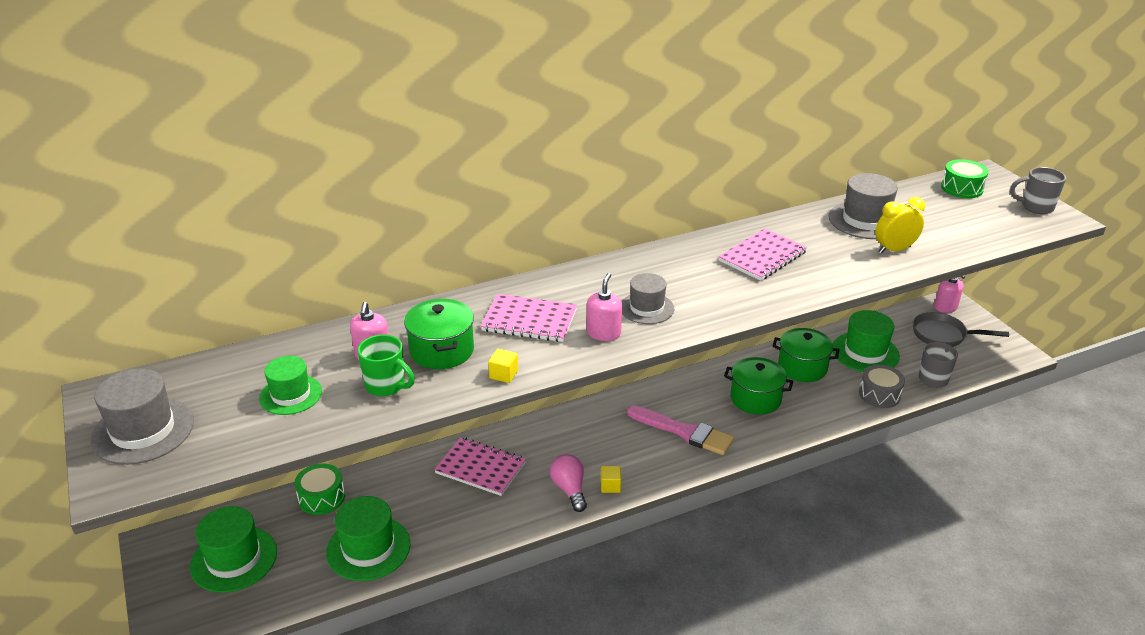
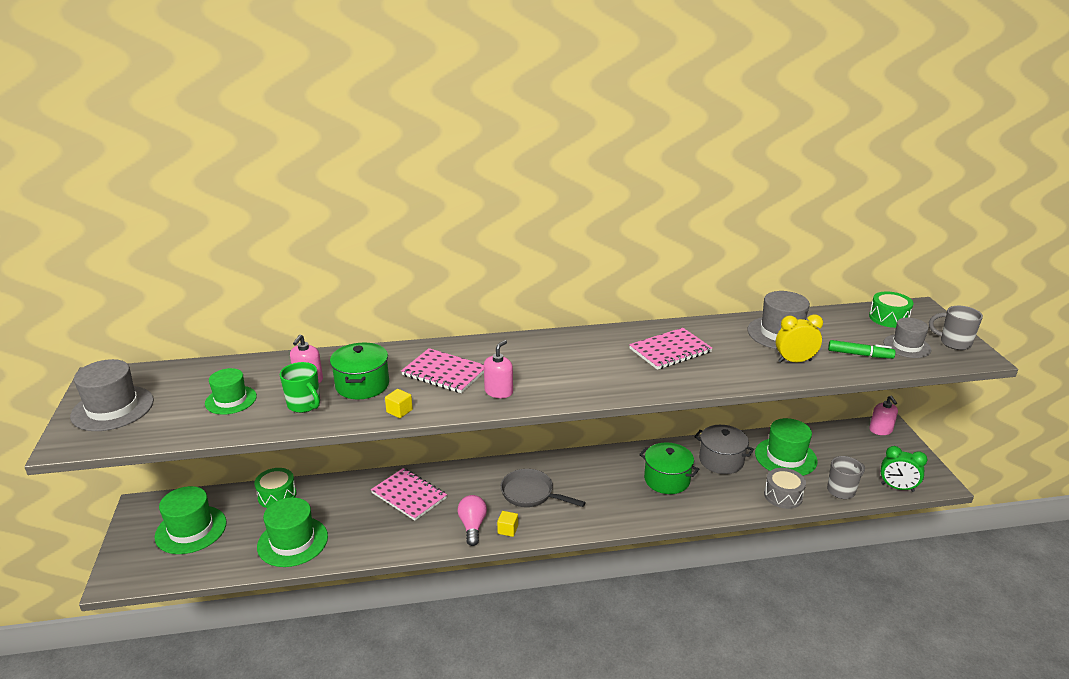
camera: 15 degrees right, 5 degrees down
(646, 308) = (546, 377): grey hat -> grey hat (907, 346)
(684, 432) = (591, 497): pink brush -> none
(802, 367) = (721, 460): green pot -> grey pot
(943, 335) = (867, 454): grey pan -> grey pan (531, 494)
(954, 233) = (860, 354): none -> green marker
(984, 366) = (897, 487): none -> green clock

